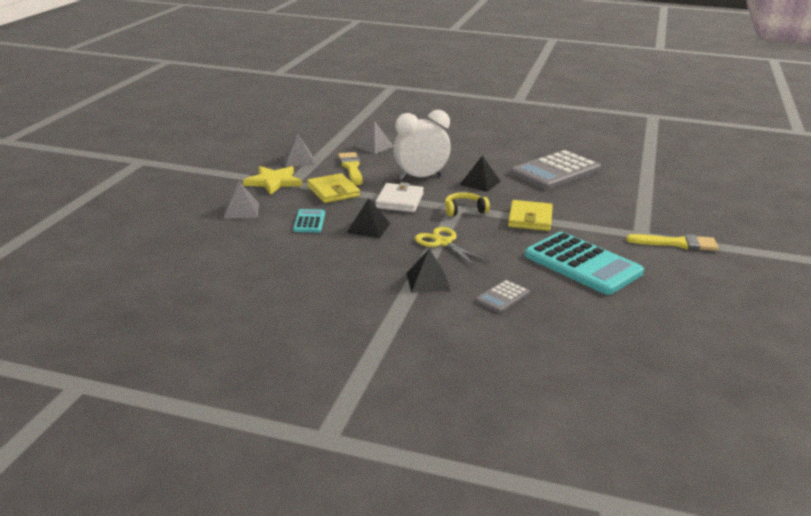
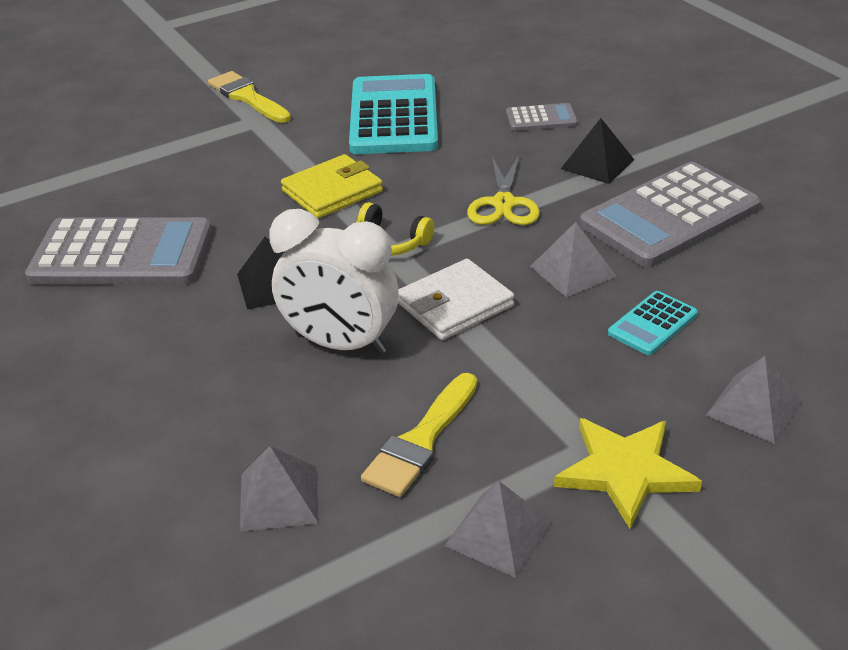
camera: 135 degrees left, 10 degrees up
(333, 191) = (537, 382): yellow wallet -> none
(352, 267) = (670, 216): none -> grey calculator
(368, 228) = (573, 271): black pyramid -> grey pyramid

